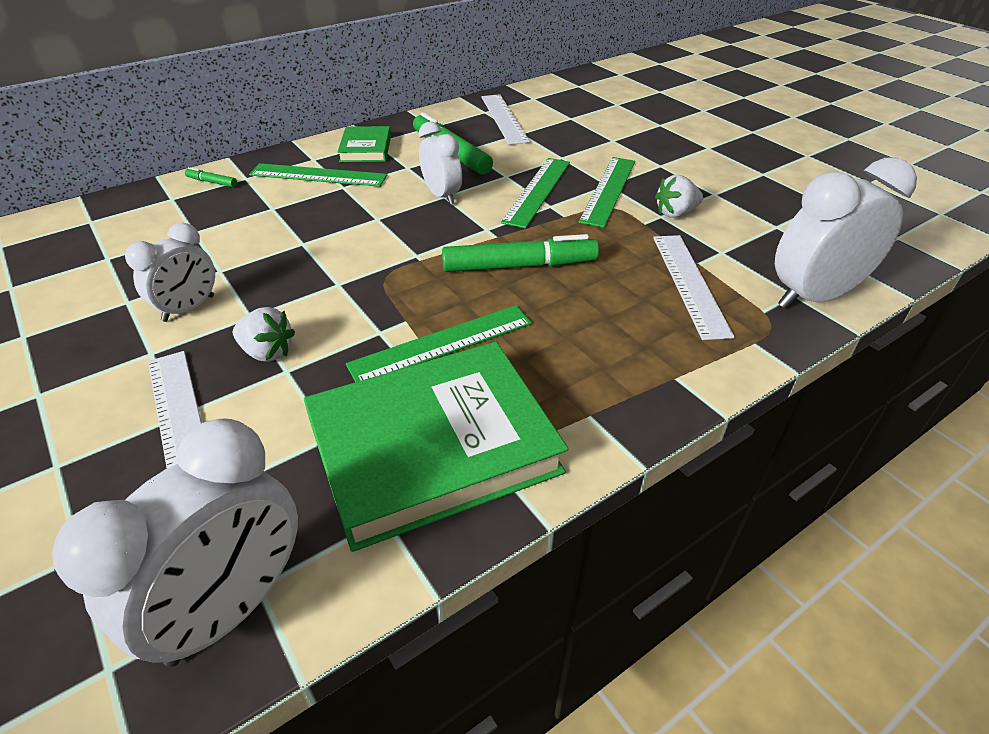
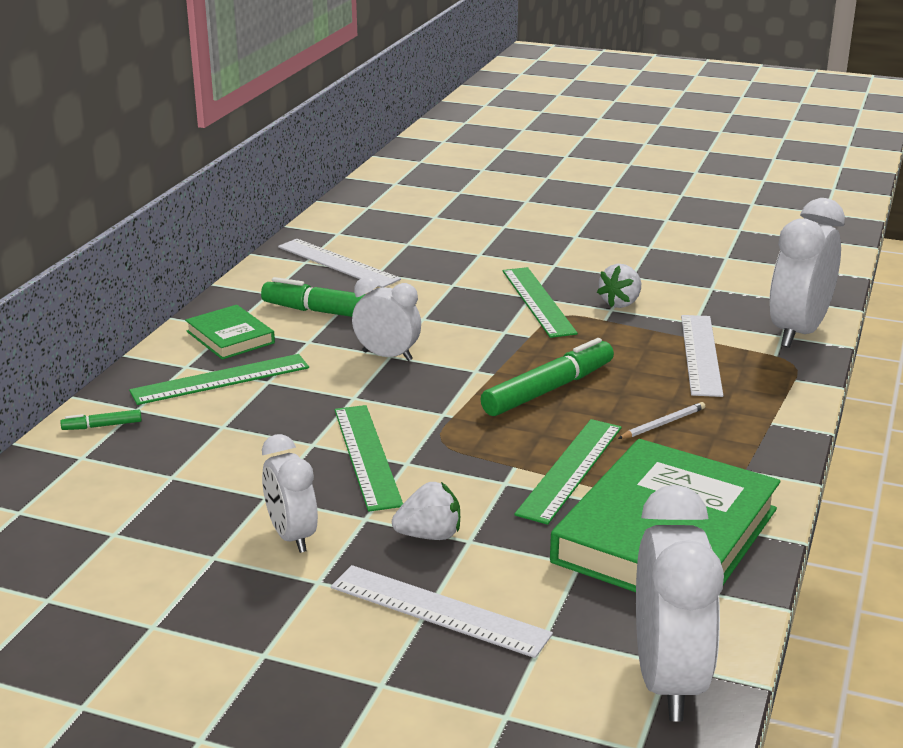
camera: 35 degrees left, 15 degrees down
(188, 308) = (292, 536): white clock -> white clock turned 150 degrees clockwise
(537, 191) = (474, 322): green ruler -> green ruler (367, 456)
(573, 335) = (663, 423): none -> white pencil
(689, 283) = (700, 354): white ruler -> white ruler turned 45 degrees clockwise

